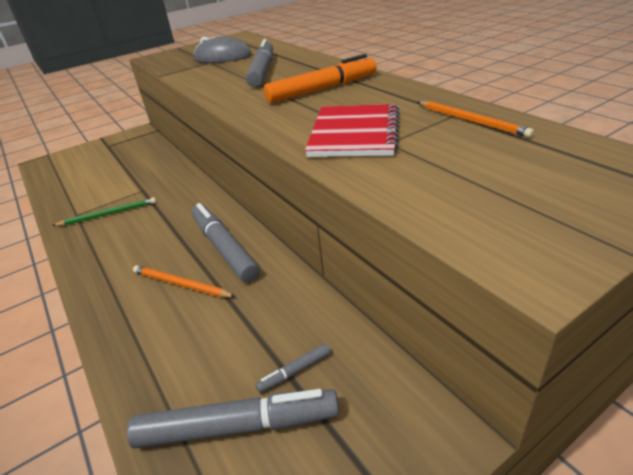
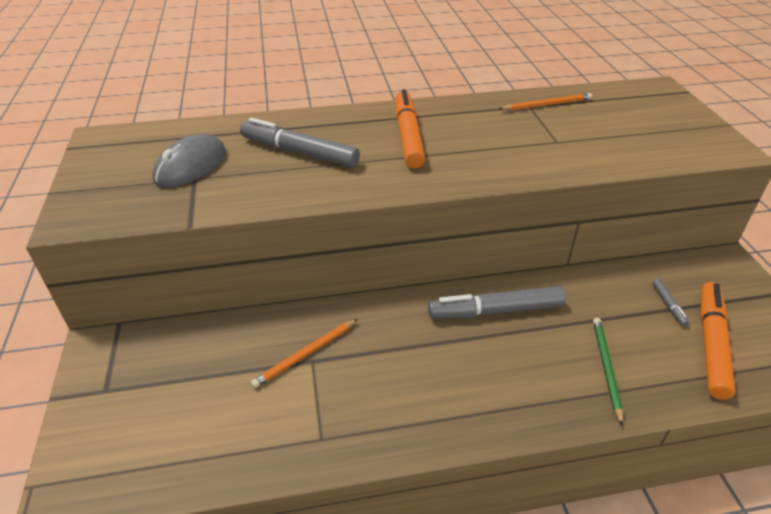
camera: 70 degrees left, 5 degrees up
(108, 214) = (351, 401): green pencil -> green pencil (606, 368)
(181, 284) = (538, 351): orange pencil -> orange pencil (305, 354)
(238, 427) = (711, 344): grey marker -> orange marker
(354, 133) = (528, 149): red notebook -> none

